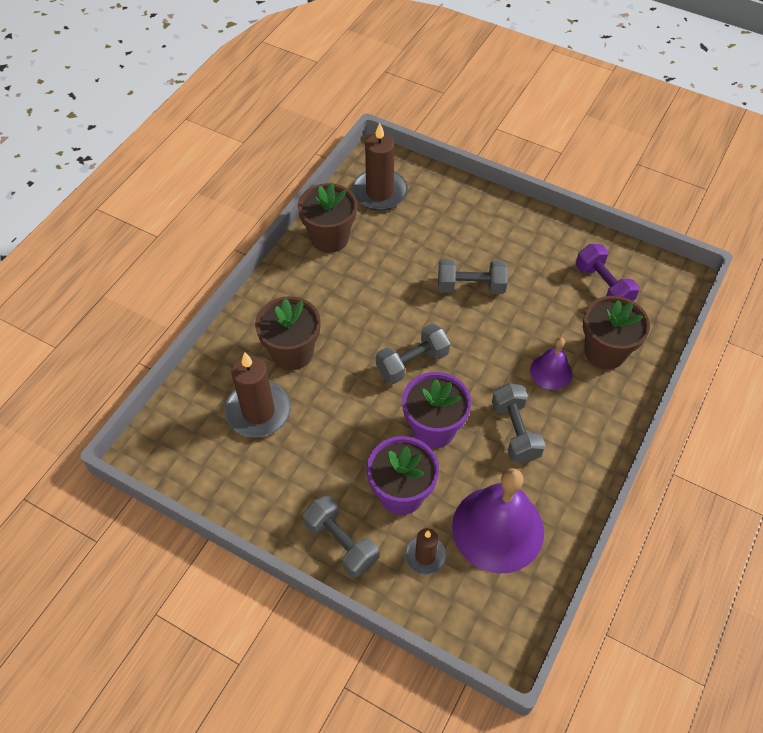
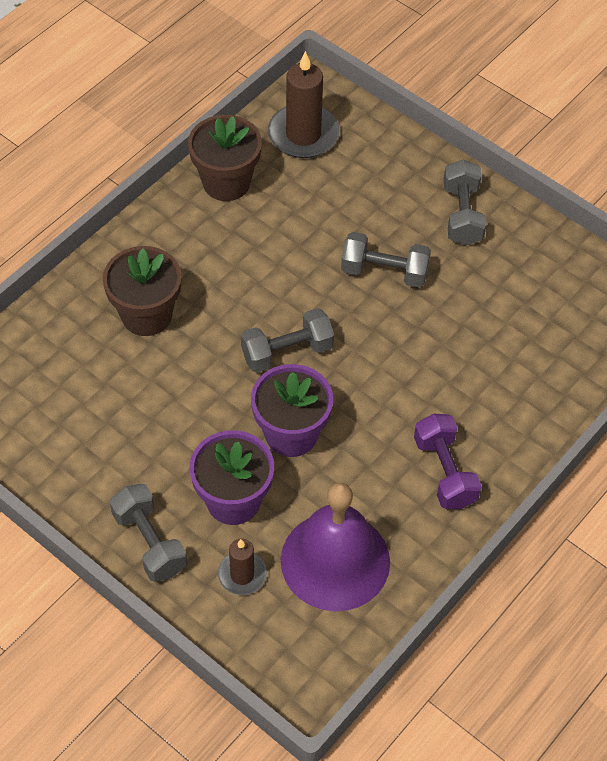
camera: 10 degrees right, 0 degrees up
(258, 411) = (90, 377): brown candle -> none
(515, 431) = (388, 454): grey dumbbell -> grey dumbbell (462, 215)
(551, 371) = (453, 392): purple bell -> none
(603, 286) = (550, 299): purple dumbbell -> purple dumbbell (445, 472)
(605, 352) = (527, 380): brown flower pot -> none

